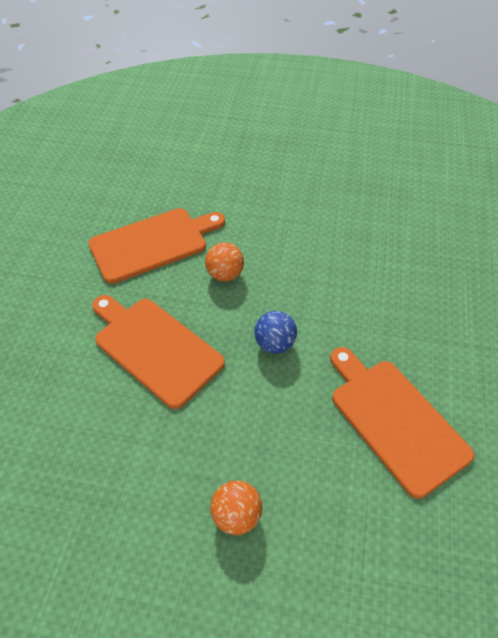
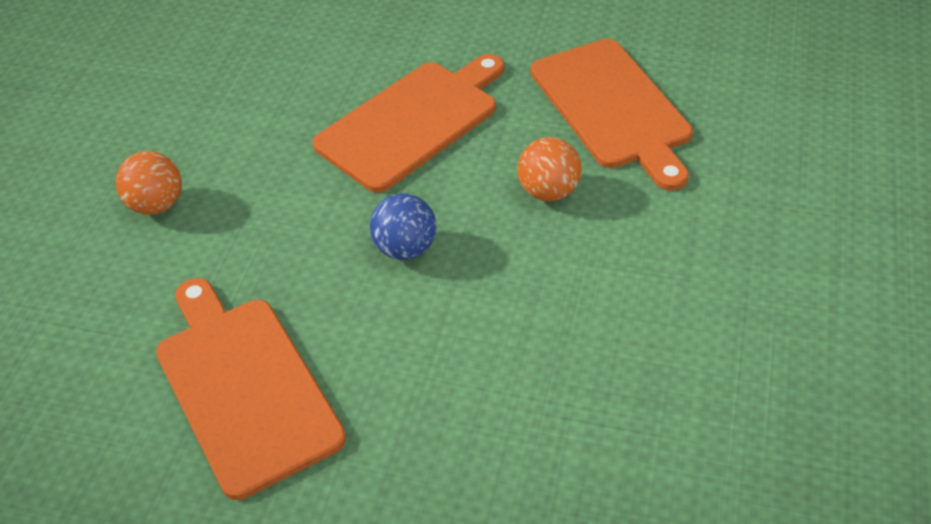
camera: 95 degrees right, 5 degrees down
(395, 420) = (244, 387): orange cutting board -> orange cutting board turned 90 degrees counterclockwise

